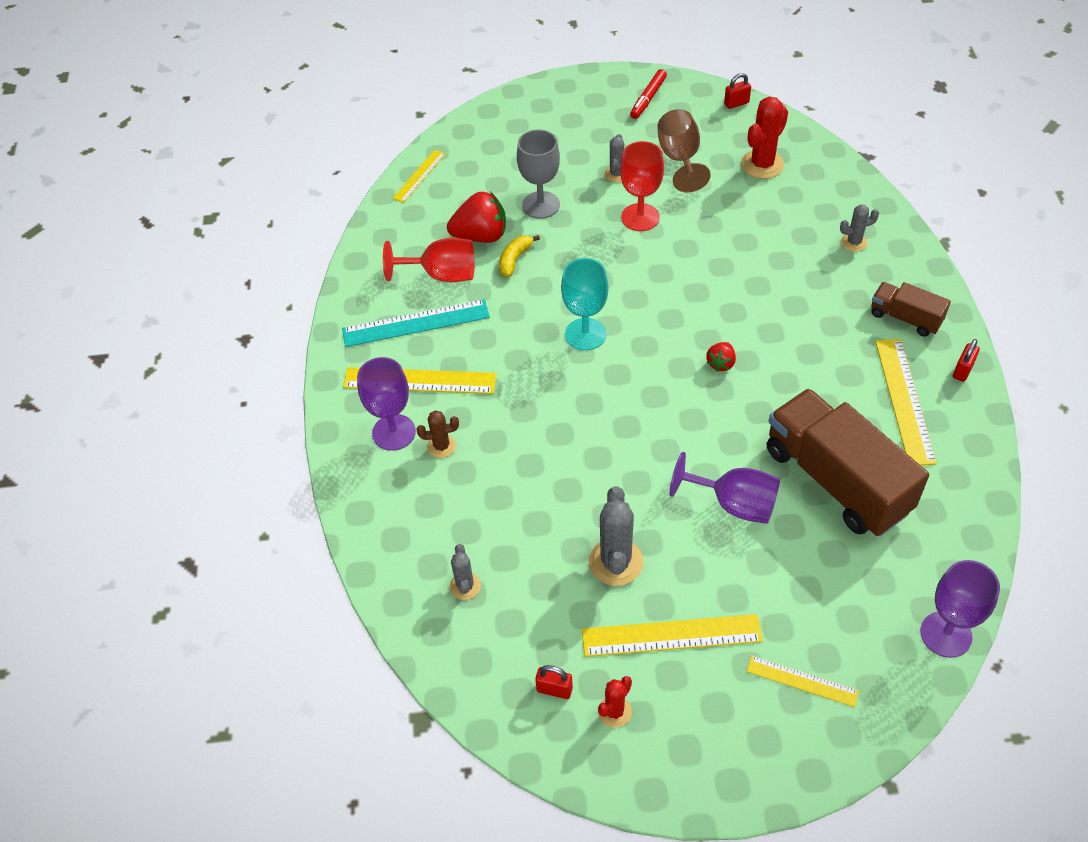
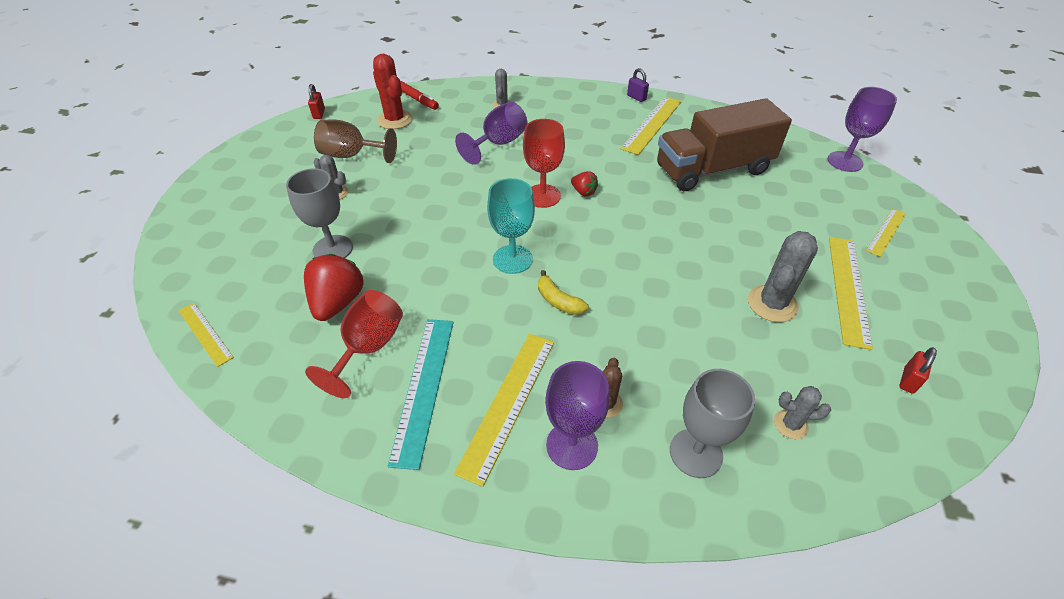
camera: 75 degrees left, 5 degrees down
(413, 517) = (696, 453): none -> grey goblet
(515, 259) = (389, 284): yellow banana -> yellow banana (558, 301)
(614, 711) = (926, 344): red cactus -> none
(616, 562) = (772, 304): grey cactus -> grey cactus turned 75 degrees counterclockwise
(640, 217) = (399, 193): red goblet -> red goblet (542, 196)
(648, 98) = (265, 153): red marker -> red marker (417, 99)
(734, 504) = (724, 222): purple goblet -> purple goblet (498, 143)
(904, 400) = (652, 124): yellow ruler -> yellow ruler turned 75 degrees counterclockwise
(905, 318) = (582, 104): brown truck -> none
(962, 371) = (636, 97): red padlock -> purple padlock

